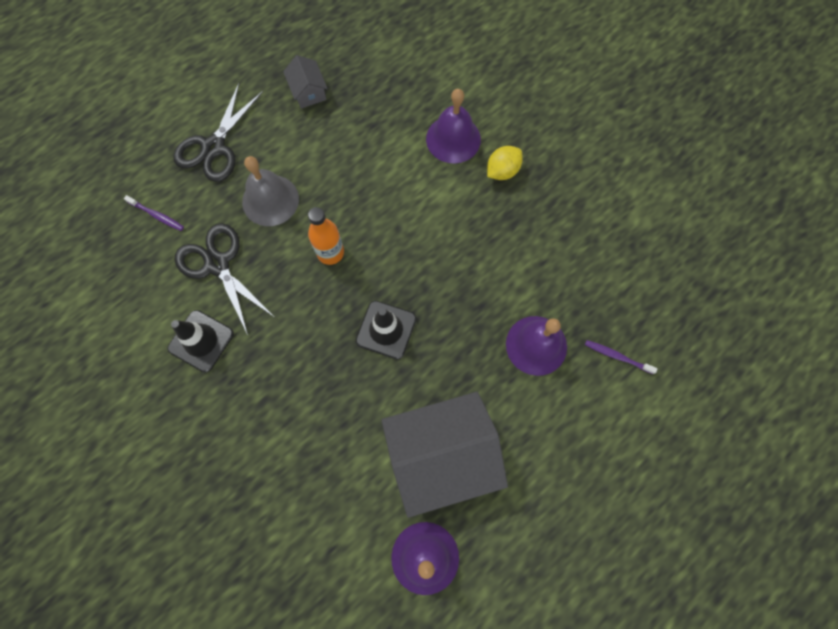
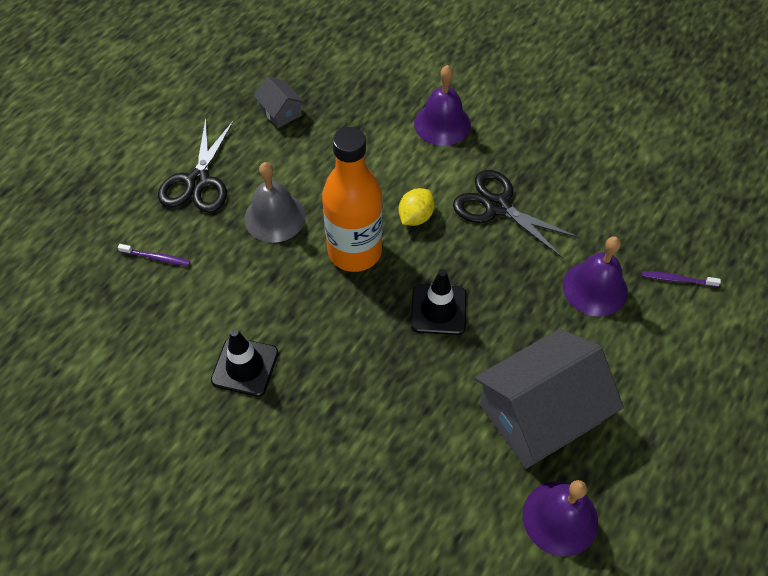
camera: 15 degrees left, 15 degrees down
(217, 264) = (238, 289): black scissors -> black scissors (497, 206)
(330, 252) = (355, 251): orange bottle -> orange bottle, size x1.83
(502, 171) = (501, 141): yellow lemon -> yellow lemon (415, 217)

